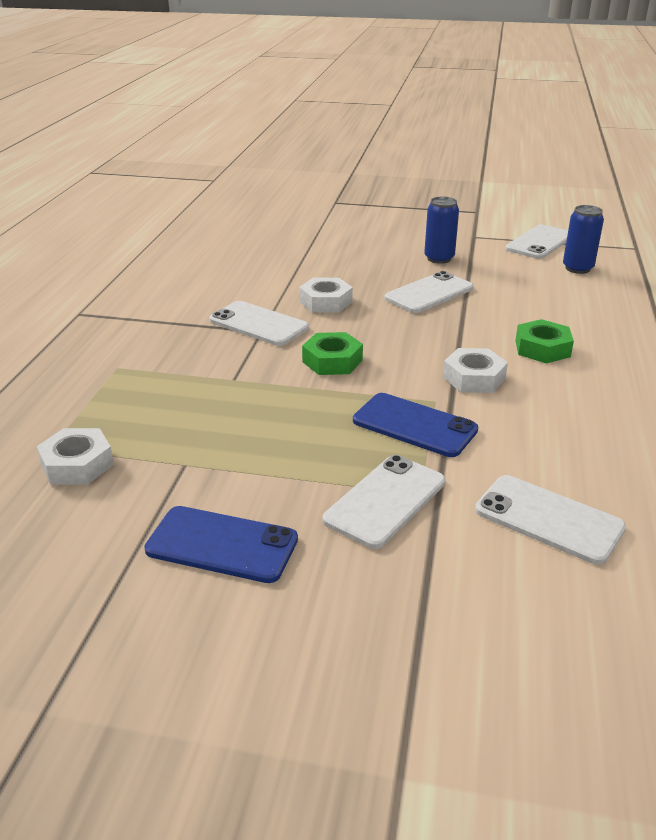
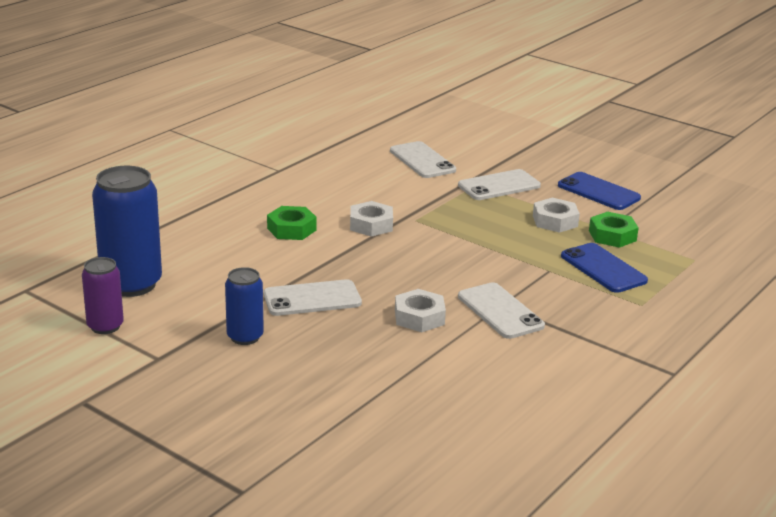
camera: 155 degrees left, 5 degrees down
(77, 464) = (676, 245): white nut -> white nut (555, 221)
(332, 361) = (462, 263): green nut -> green nut (612, 235)
(414, 425) = (445, 211): blue phone -> blue phone (603, 268)
(539, 242) = (105, 326): white phone -> purple can
(577, 268) = (131, 284): blue can -> blue can, size x1.77

